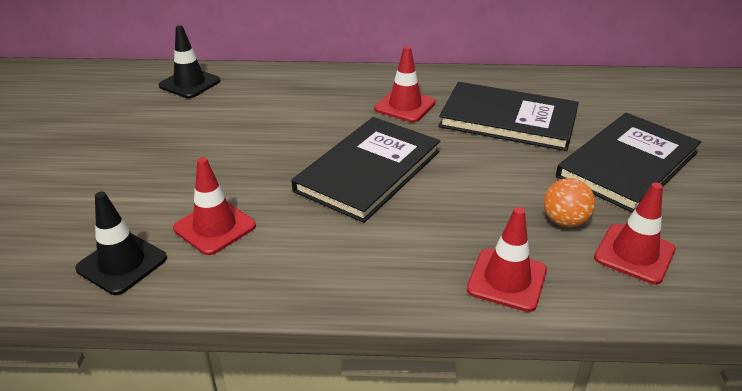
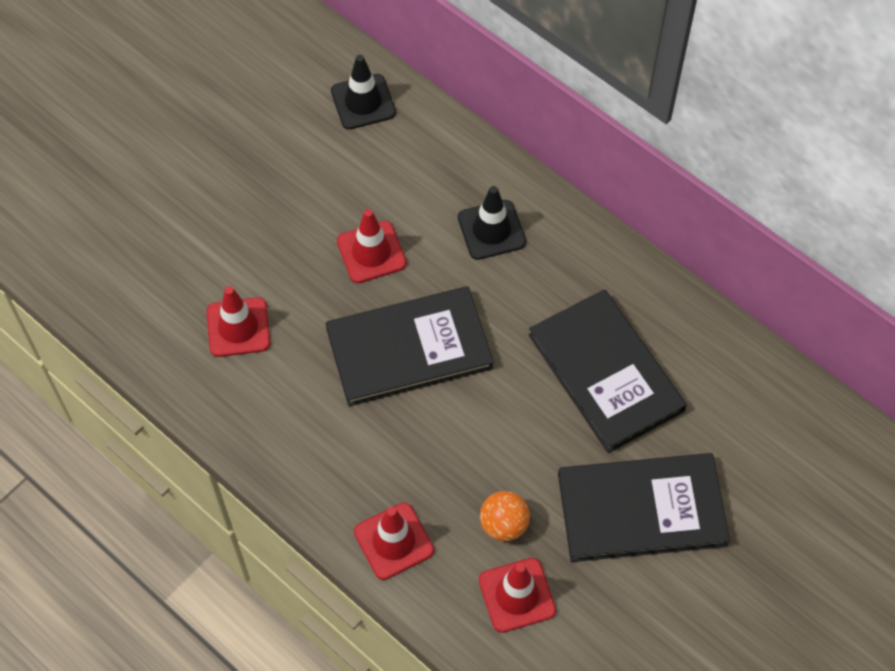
camera: 40 degrees right, 25 degrees up
(122, 263) = (150, 319): black traffic cone -> black traffic cone (491, 230)
(405, 106) = (530, 281): red traffic cone -> red traffic cone (371, 252)

